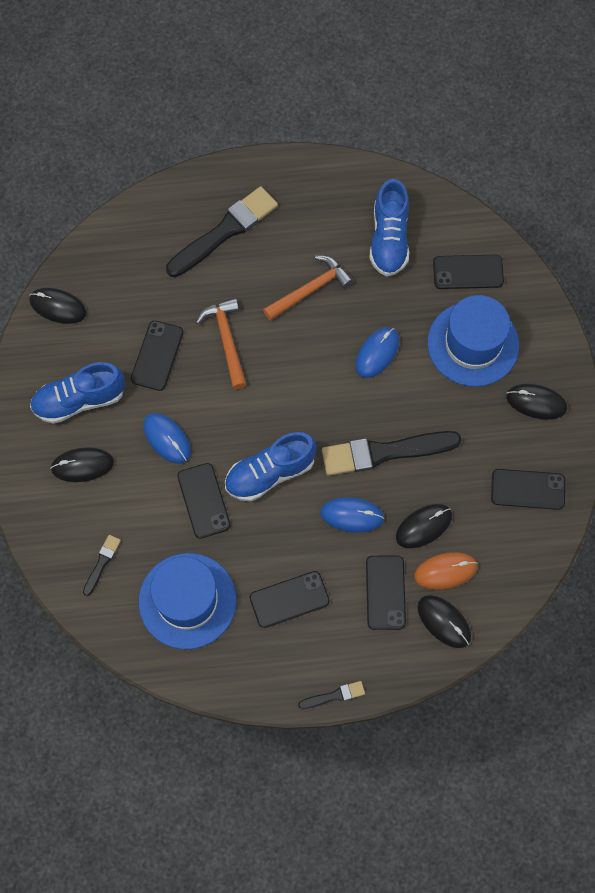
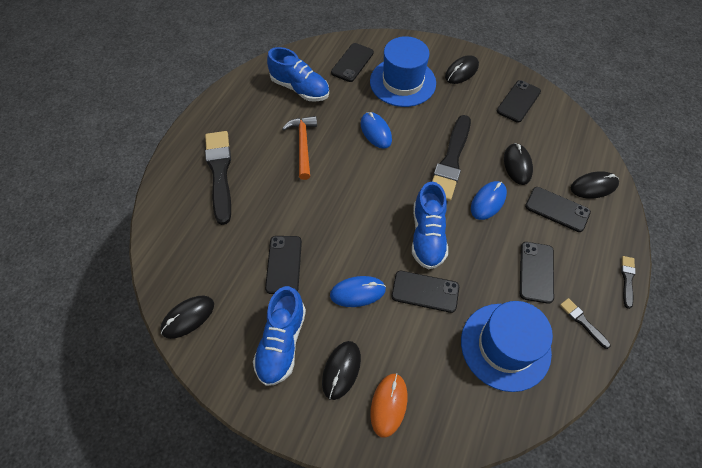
camera: 60 degrees left, 10 degrees down
(102, 563) = (439, 399): black brush -> black brush (582, 322)
(157, 355) = (284, 264): black phone -> black phone turned 45 degrees clockwise
(226, 340) = (304, 212): orange hammer -> none
(445, 571) = (556, 168): orange mouse -> orange mouse (389, 404)

